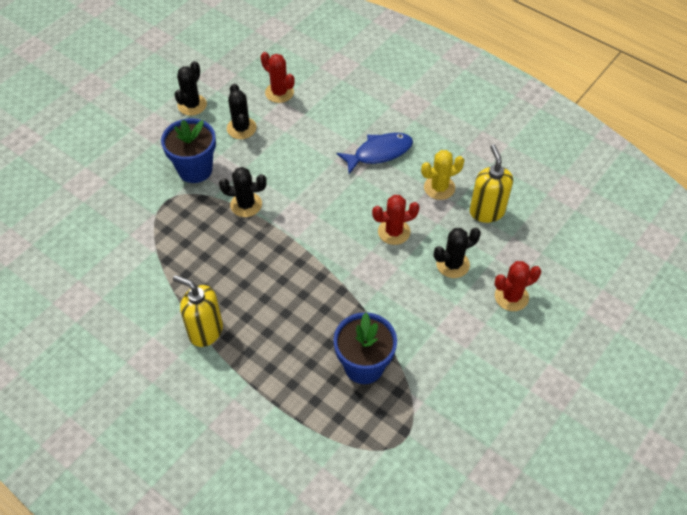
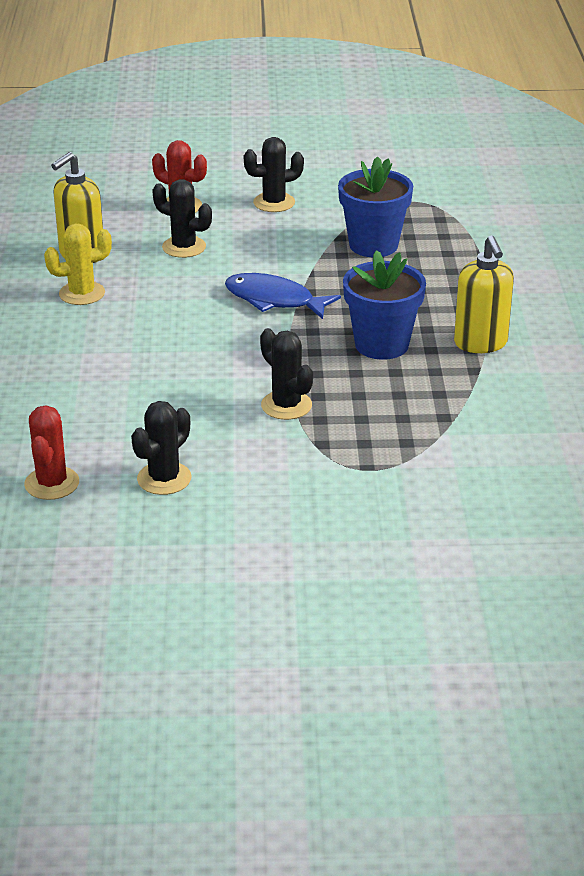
camera: 130 degrees left, 20 degrees down
(192, 105) = (174, 550): black cactus -> black cactus (274, 203)
(195, 169) = (287, 475): blue flower pot -> blue flower pot (381, 344)
(379, 153) = (74, 353): blue fish -> blue fish (274, 300)
(394, 232) = (187, 294): red cactus -> none
(439, 188) = (82, 293): yellow cactus -> yellow cactus turned 45 degrees counterclockwise

